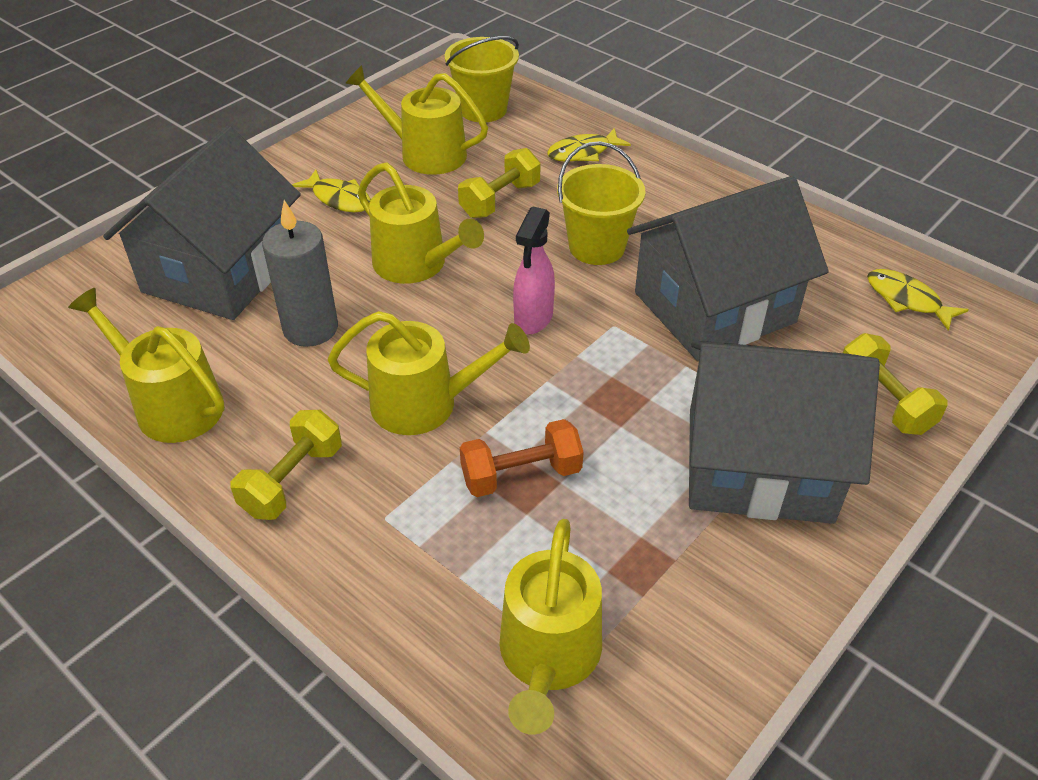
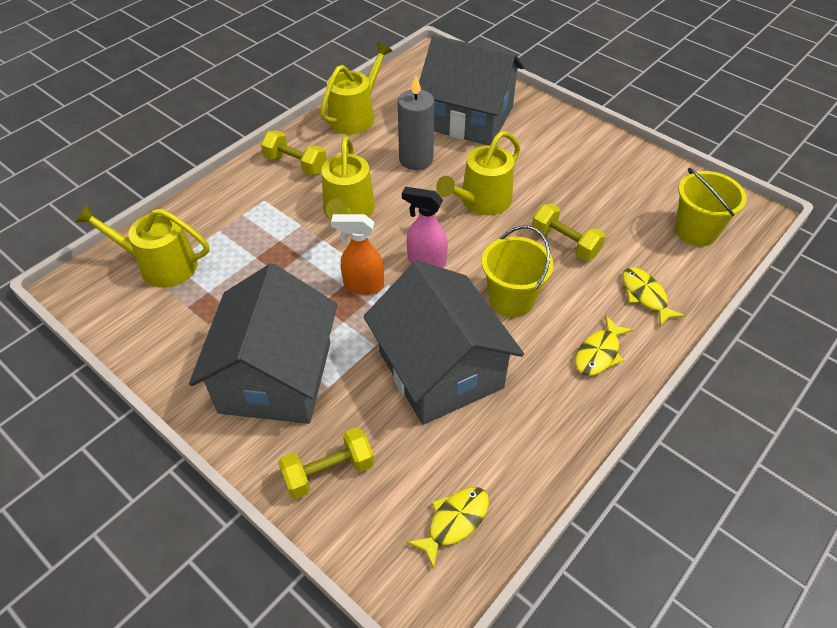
camera: 90 degrees right, 5 degrees up
(339, 199) = (552, 160): yellow fish -> yellow fish (599, 353)
(426, 154) = (619, 200): yellow watering can -> none
(521, 475) = (285, 255): orange dumbbell -> none
(581, 381) = (363, 285): none -> orange spray bottle

